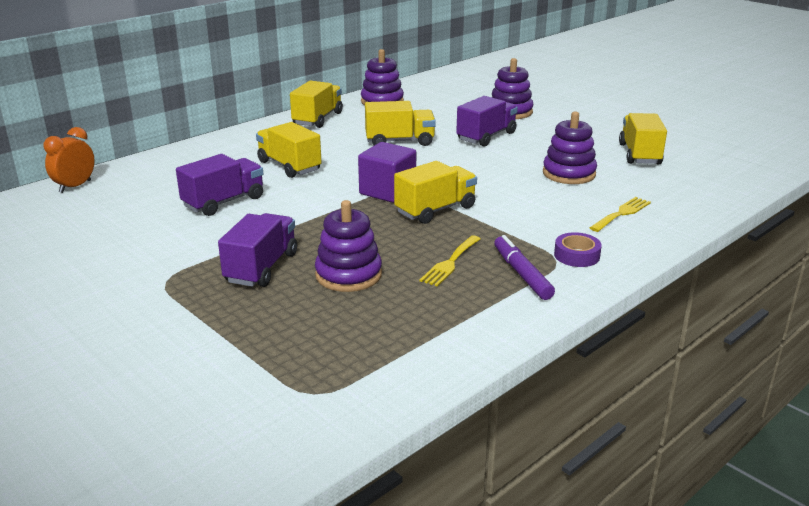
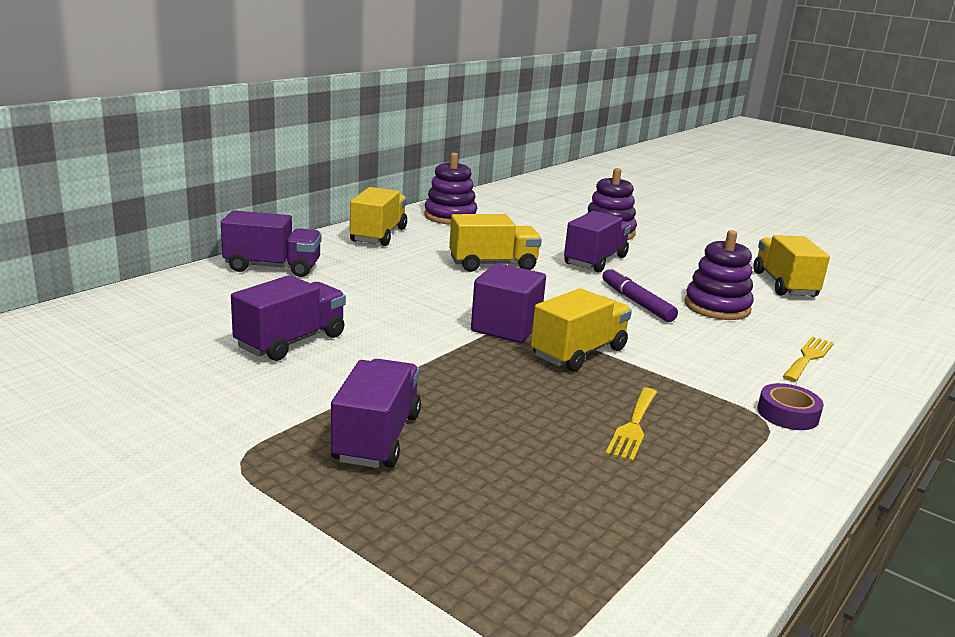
camera: 10 degrees left, 5 degrees down
(75, 186) = (69, 319): orange clock -> none
(227, 146) = (273, 267): none -> purple truck
(289, 166) = (364, 293): yellow truck -> none
(348, 275) = (504, 446): purple stacking toy -> none
(522, 274) = (734, 441): purple marker -> purple marker (636, 302)

